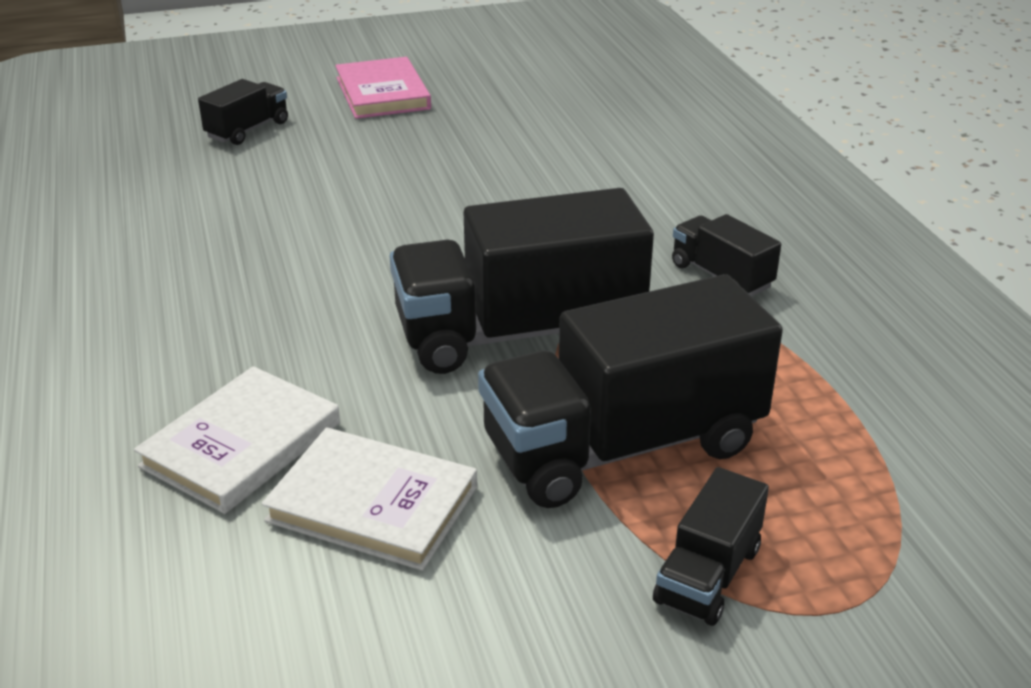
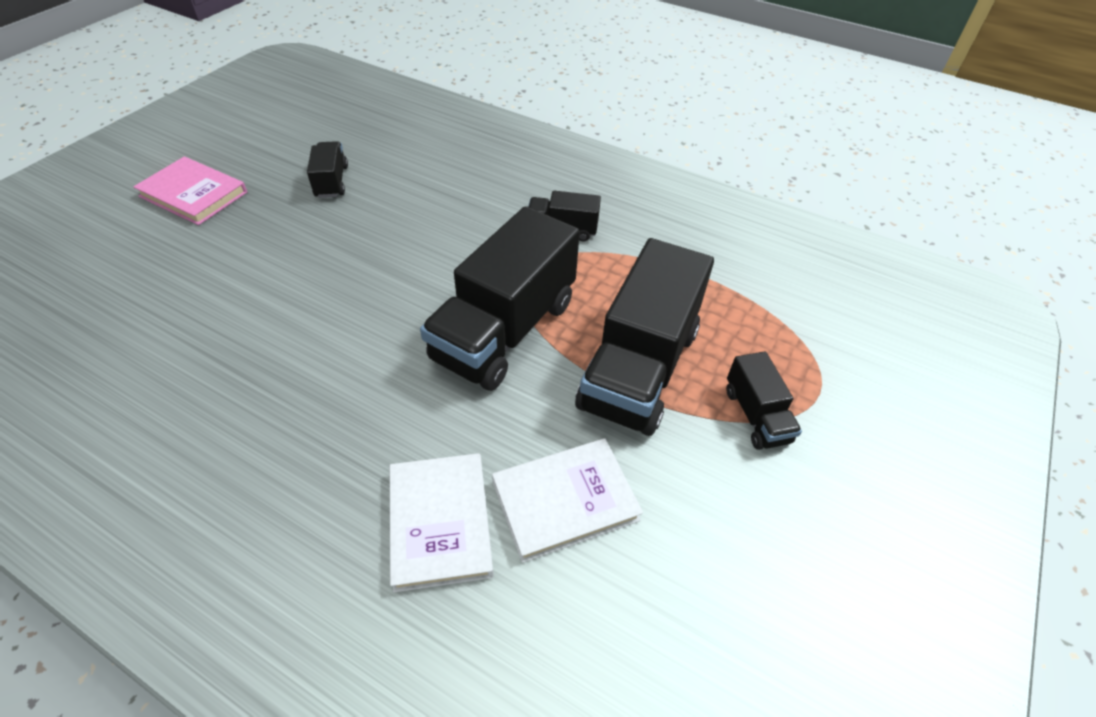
camera: 45 degrees left, 15 degrees up
(247, 130) = (119, 275): black truck -> black truck (331, 182)

